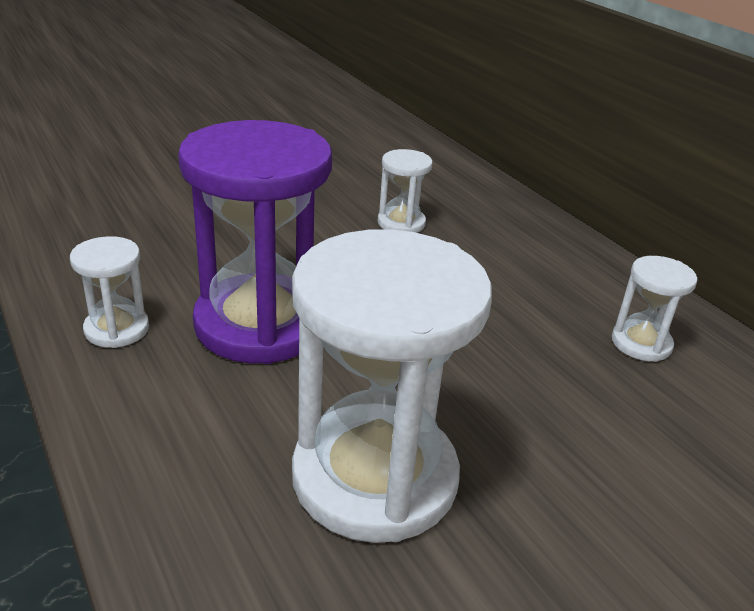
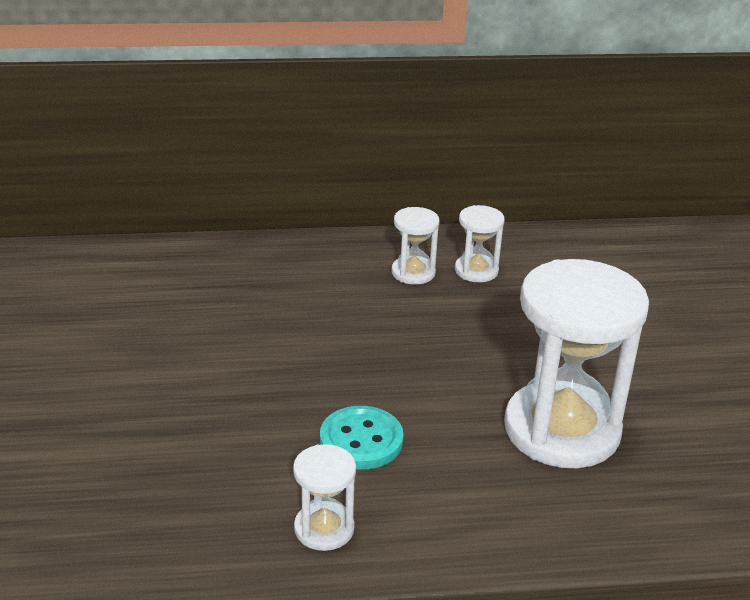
camera: 65 degrees left, 0 degrees up
(261, 324) = (361, 440): purple hourglass -> turquoise button
(401, 223) = (245, 318): white hourglass -> white hourglass (413, 272)

